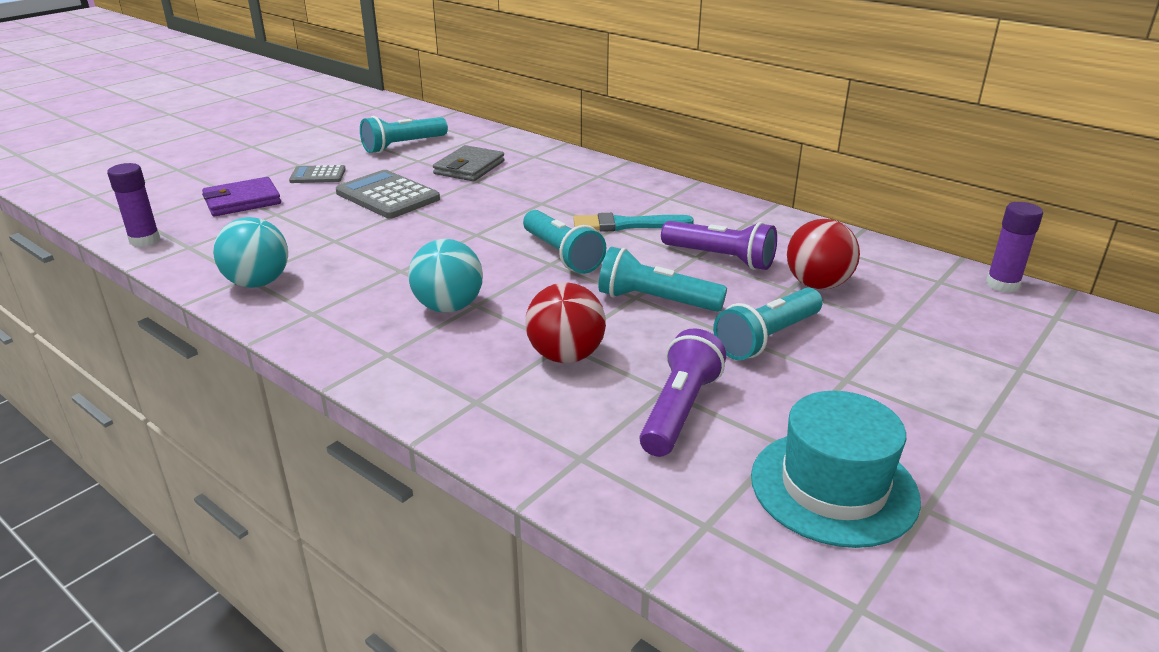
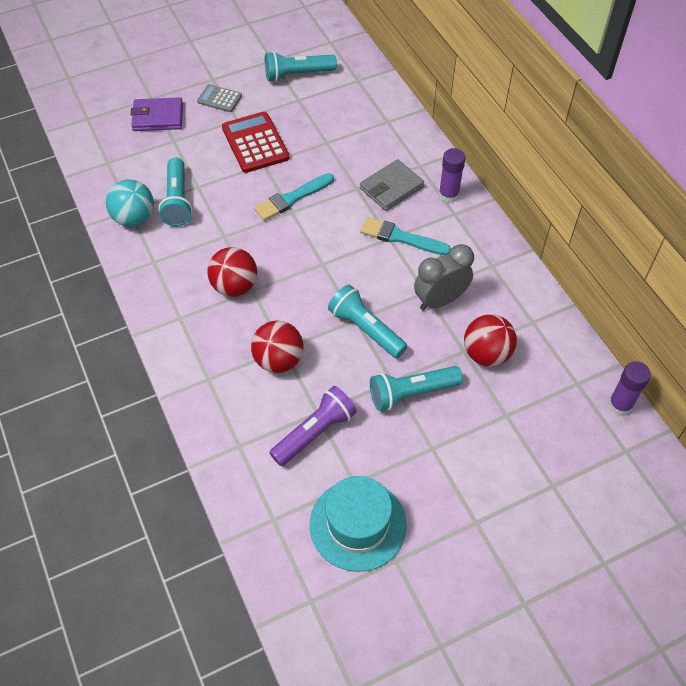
camera: 25 degrees right, 25 degrees up
(144, 240) = (84, 145): purple glue stick -> purple glue stick (448, 195)
(387, 196) = (255, 143): grey calculator -> red calculator
(448, 307) = (234, 286): turquoise ball -> red ball
(467, 224) = (292, 198): none -> turquoise brush
(469, 168) = (330, 123): grey wallet -> grey wallet (391, 188)
(561, 255) = (335, 257): turquoise flashlight -> turquoise flashlight (177, 201)
(720, 258) = (440, 300): purple flashlight -> grey clock

